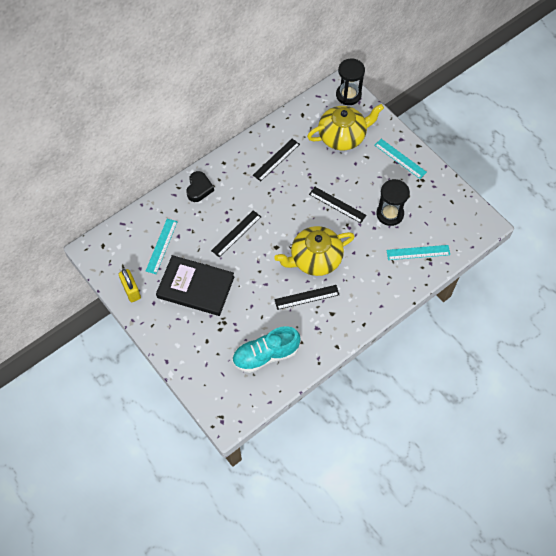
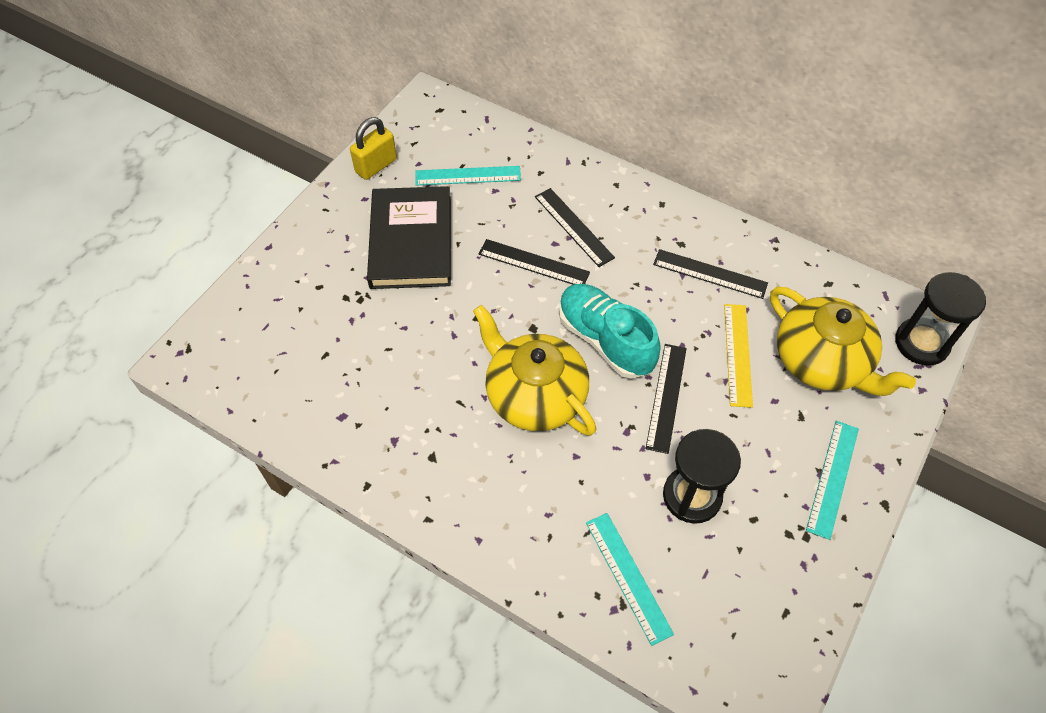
camera: 70 degrees right, 5 degrees down
(199, 188) = (594, 188): black heart -> none
(265, 355) = (316, 377): turquoise shoe -> turquoise shoe (605, 340)
(307, 297) = (450, 405): black ruler -> black ruler (573, 227)
(326, 167) = (737, 354): none -> yellow ruler

